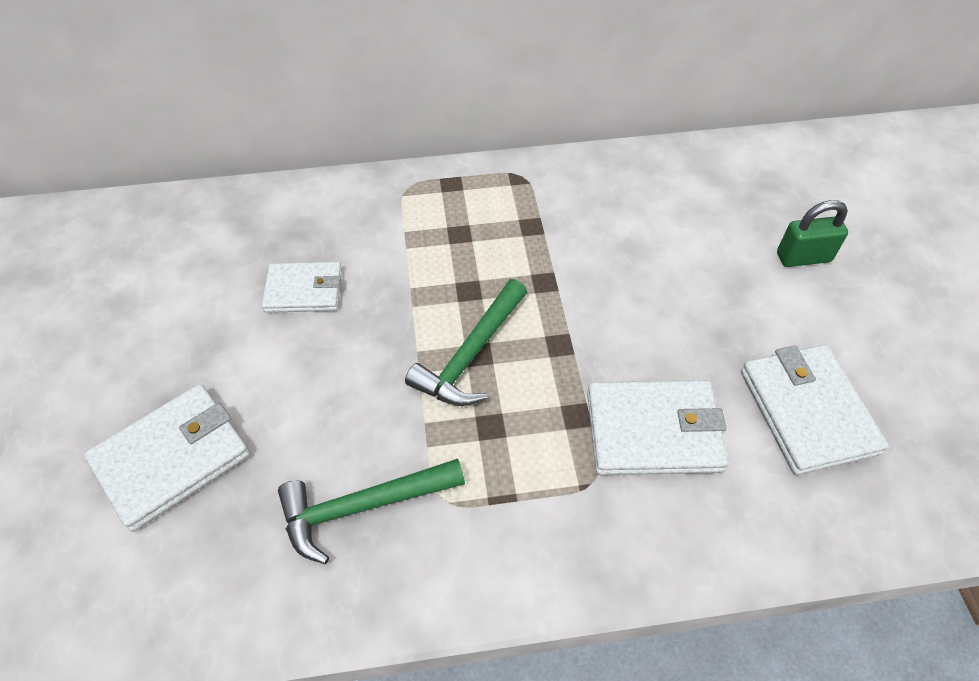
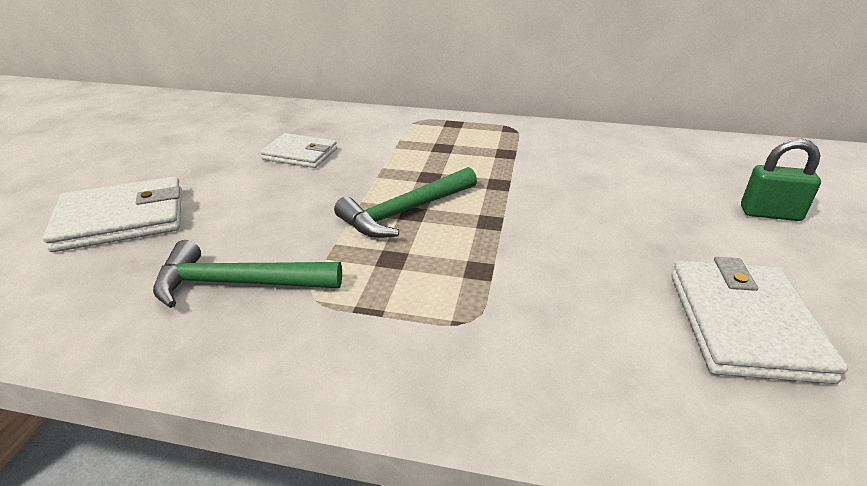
camera: 20 degrees right, 20 degrees down
(653, 431) = (554, 298): white wallet -> none

